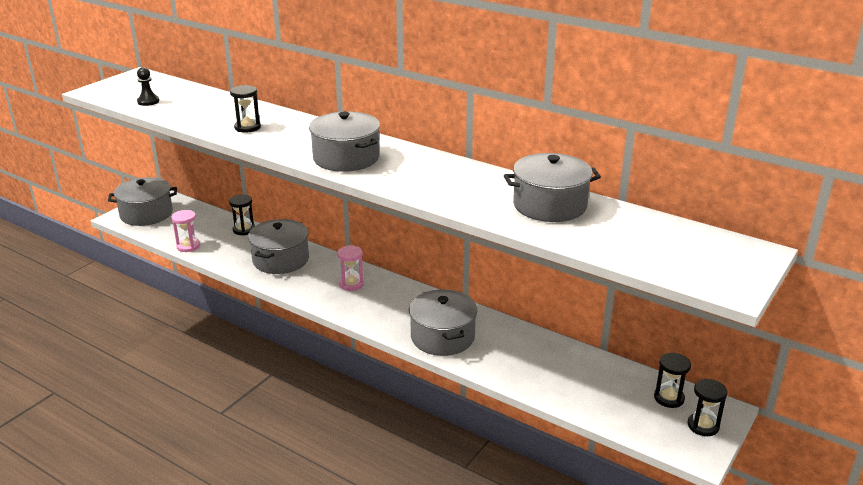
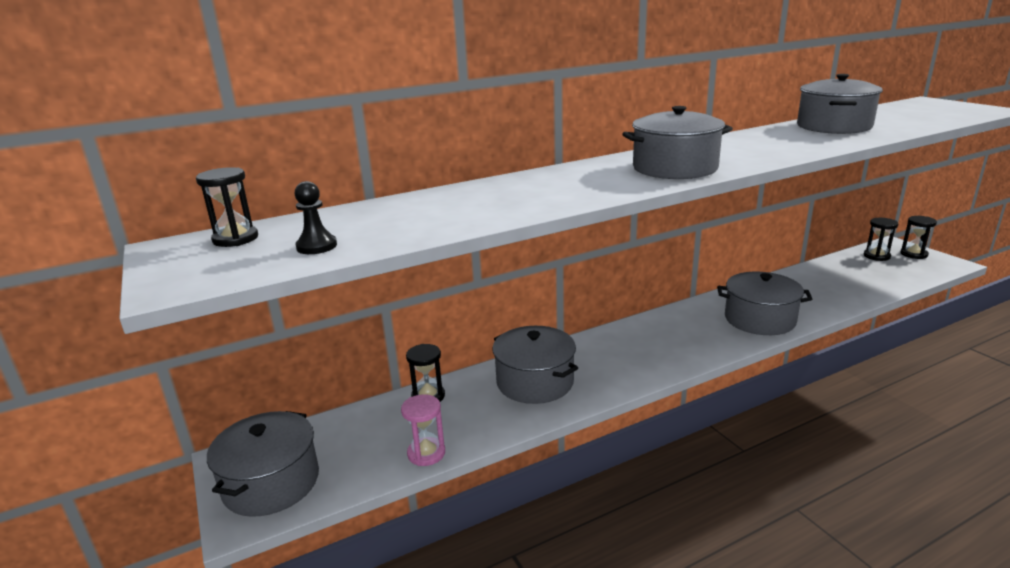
camera: 60 degrees left, 5 degrees down
(247, 127) = (523, 199): black hourglass -> black hourglass (235, 239)
(351, 284) = (628, 347): pink hourglass -> none

